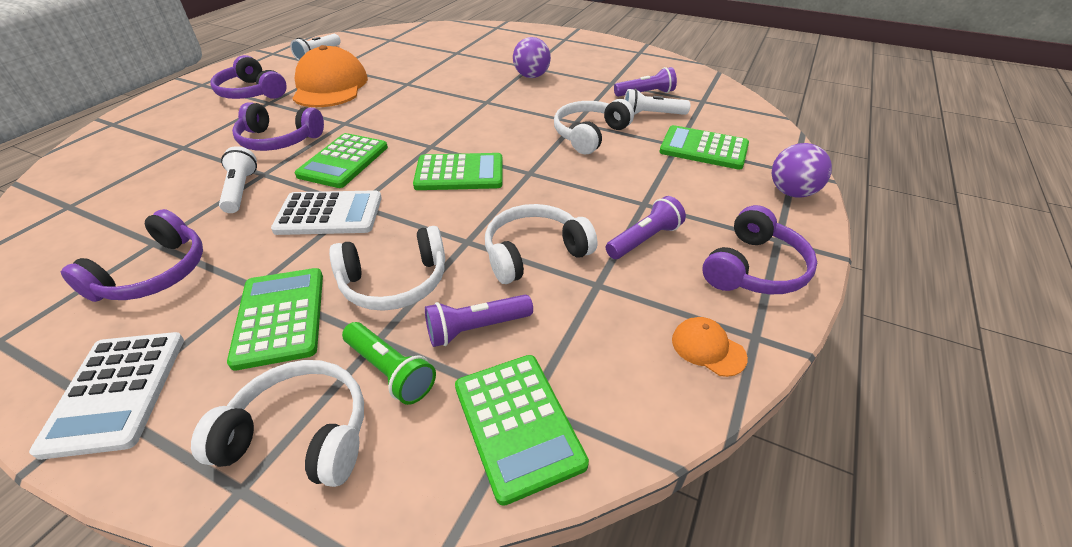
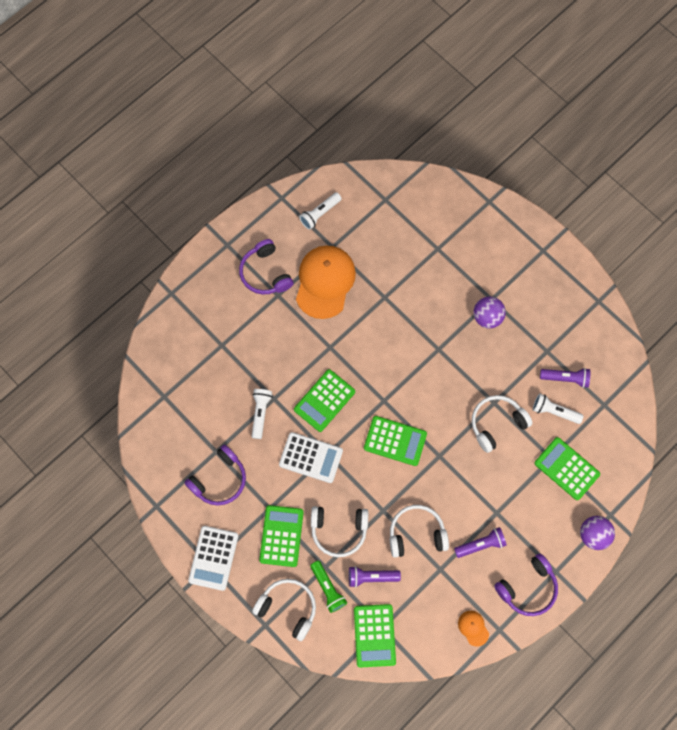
camera: 20 degrees right, 30 degrees up
(279, 140) = (284, 357): purple headphones -> none

